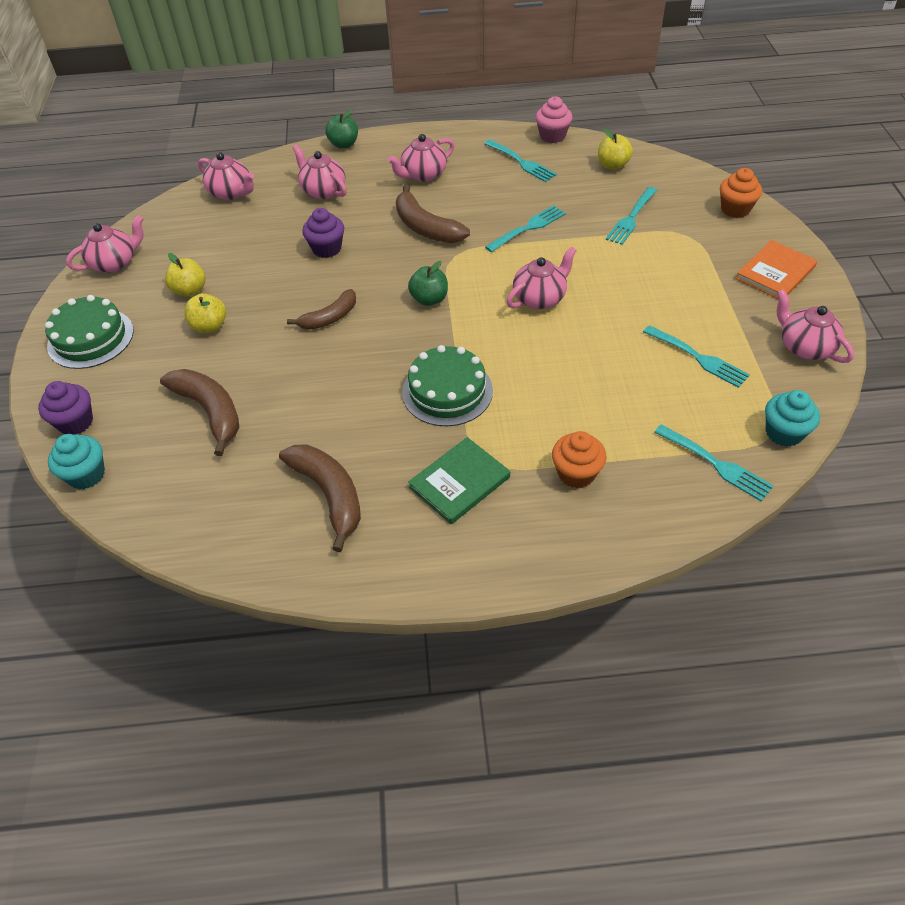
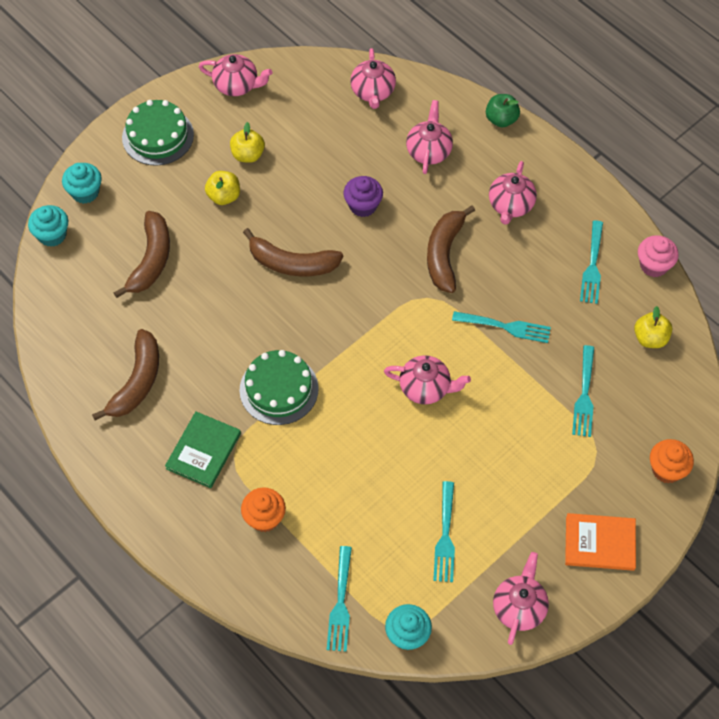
camera: 50 degrees right, 10 degrees up
(75, 422) = (85, 192): purple cupcake -> turquoise cupcake
(330, 318) = (292, 263): brown banana -> brown banana, size x1.51
(423, 175) = (510, 205): pink teapot -> pink teapot turned 90 degrees counterclockwise
(429, 299) = (363, 314): green apple -> none
(459, 482) = (203, 451): green book -> green book turned 75 degrees counterclockwise
(631, 218) = (584, 395): turquoise fork -> turquoise fork turned 75 degrees counterclockwise

